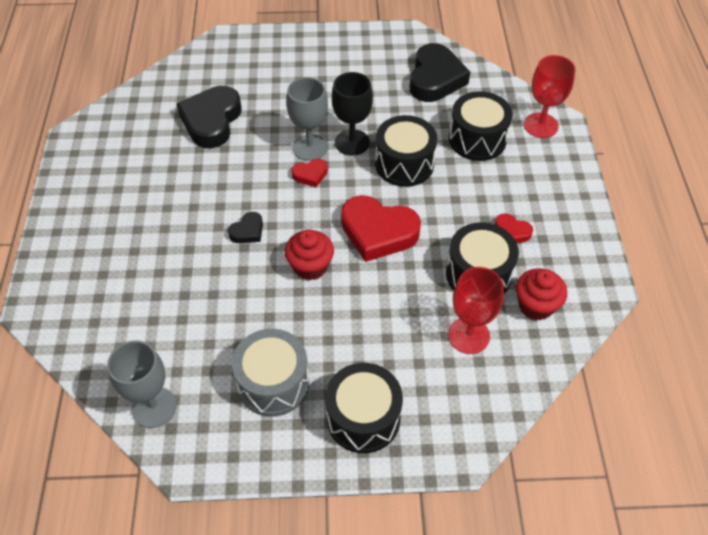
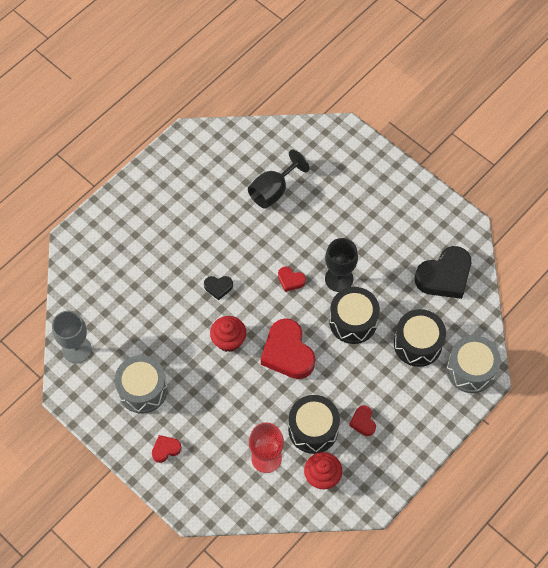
camera: 45 degrees right, 10 degrees up
(211, 121) = (273, 191): black heart -> black goblet
(310, 147) = (310, 260): grey goblet -> none
(363, 418) = (165, 449): black drum -> red heart
(540, 125) = (470, 370): red goblet -> grey drum

